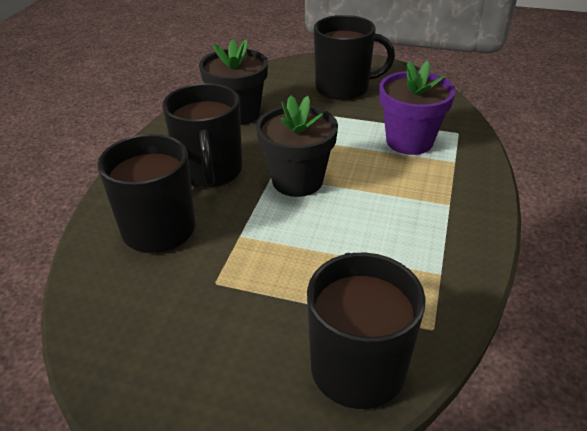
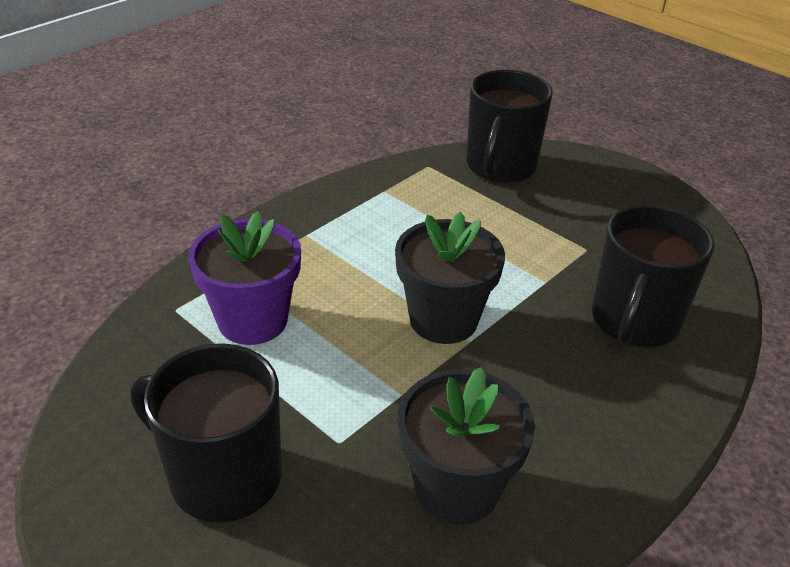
camera: 155 degrees left, 0 degrees up
(210, 171) = (550, 378): black mug -> none

